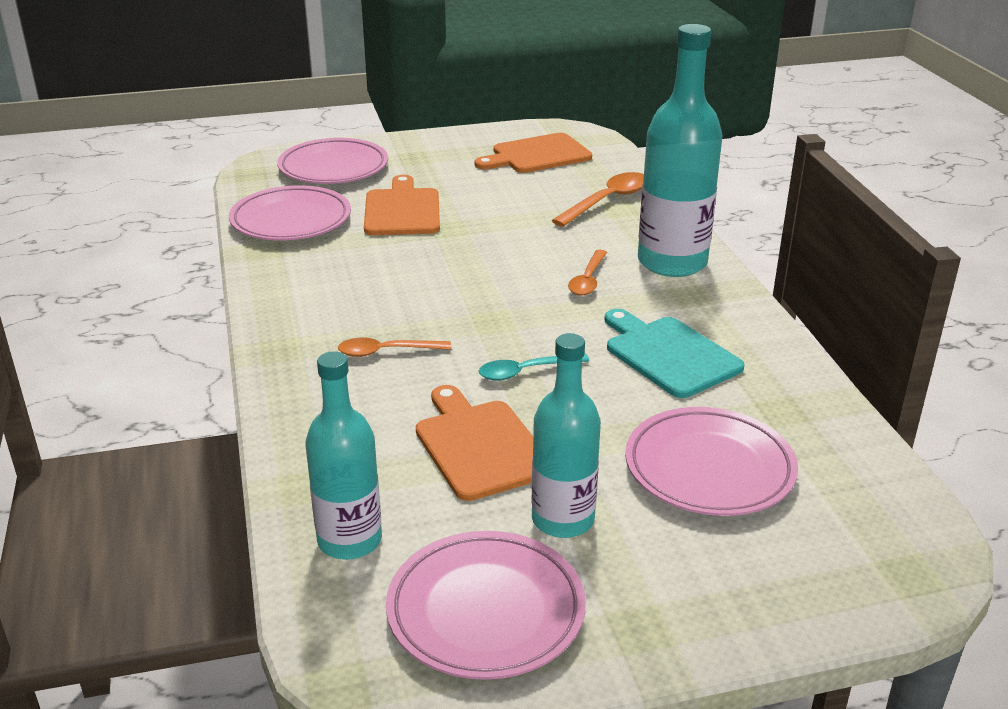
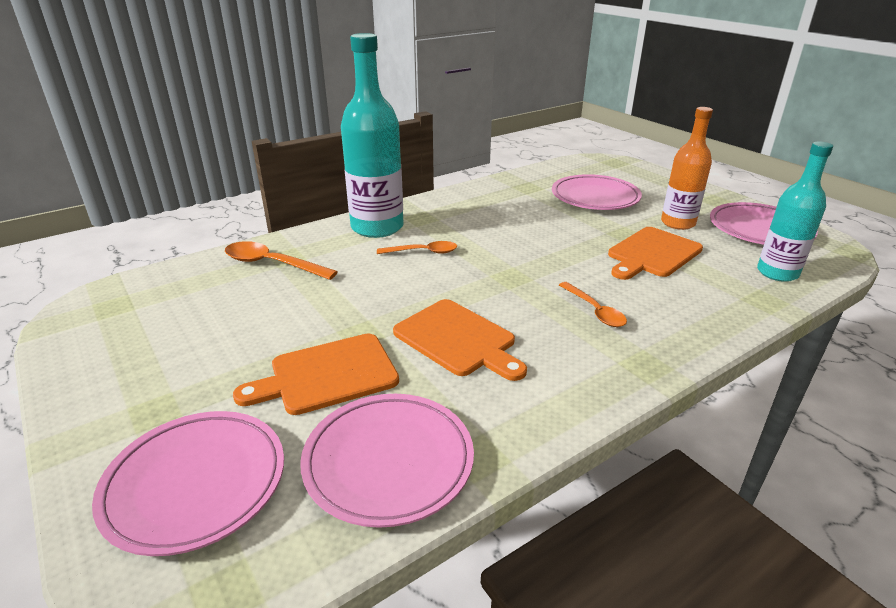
camera: 110 degrees left, 0 degrees up
(525, 371) = (563, 254): turquoise spoon -> none
(537, 155) = (154, 318): orange cutting board -> orange cutting board (458, 339)
(563, 519) = (677, 223): turquoise bottle -> orange bottle
(668, 354) = (500, 216): turquoise cutting board -> none

